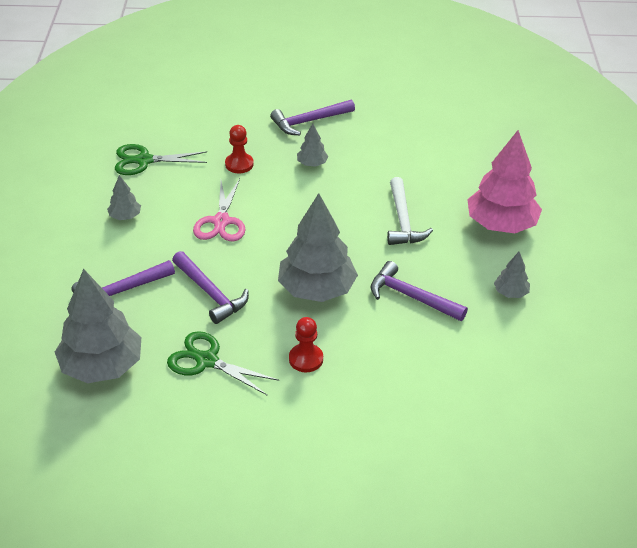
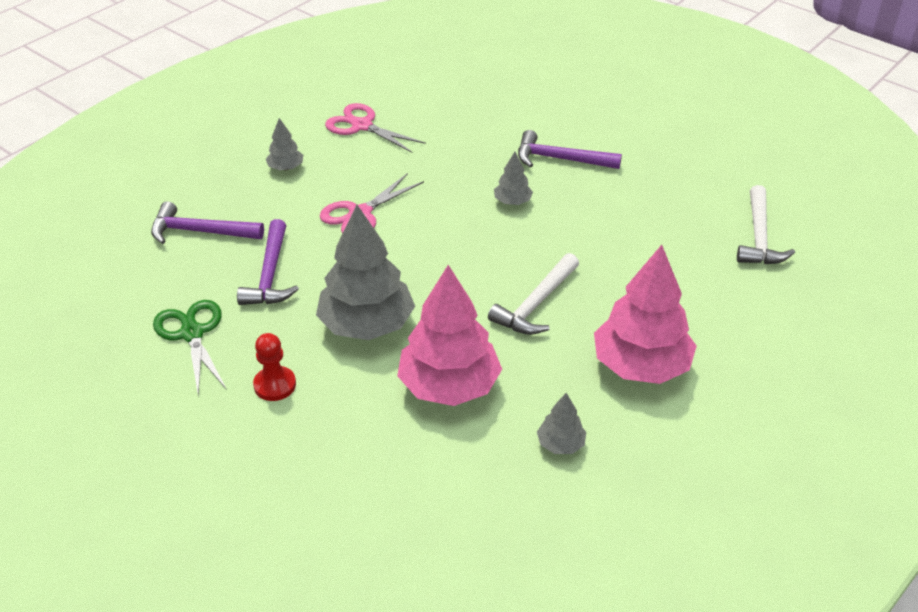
camera: 40 degrees right, 0 degrees up
(102, 366) = (109, 287): grey tree -> none
(144, 161) = (362, 126): green scissors -> pink scissors
(239, 164) = (442, 169): red pawn -> none
(411, 297) = (449, 386): purple hammer -> pink tree
(478, 116) = (759, 237): none -> white hammer

